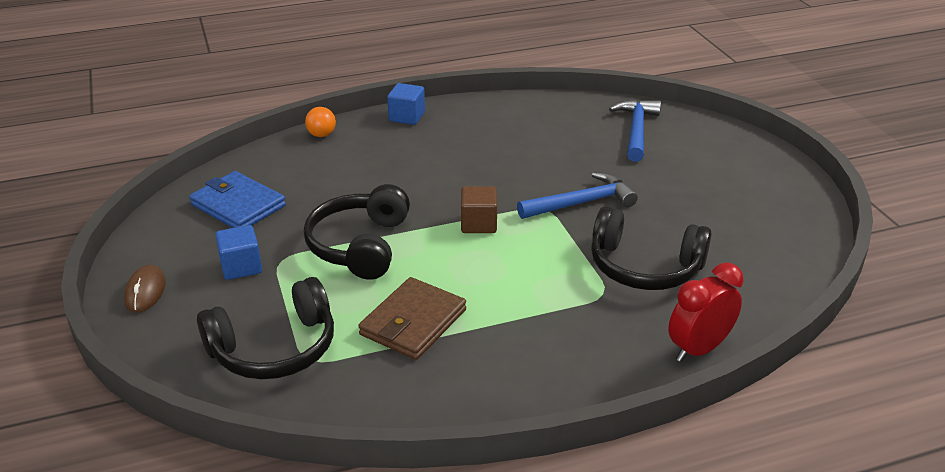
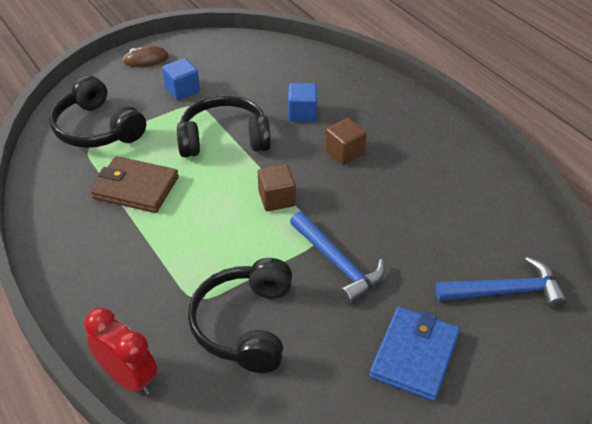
camera: 75 degrees right, 10 degrees up
(238, 205) = (256, 67): blue wallet -> blue wallet (414, 355)
(321, 135) = (374, 80): orange ball -> none
(407, 117) = (432, 120): blue cube -> blue cube (302, 113)
(428, 172) = (344, 152): none -> brown cube

